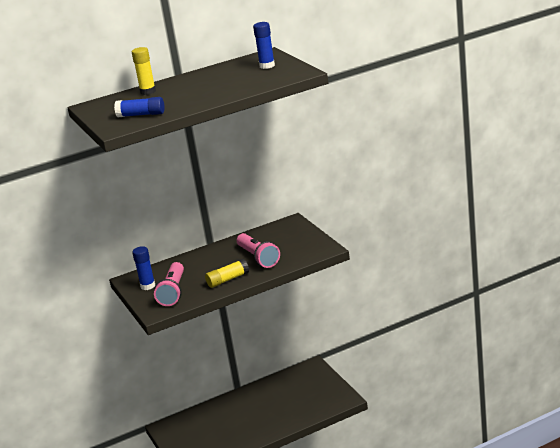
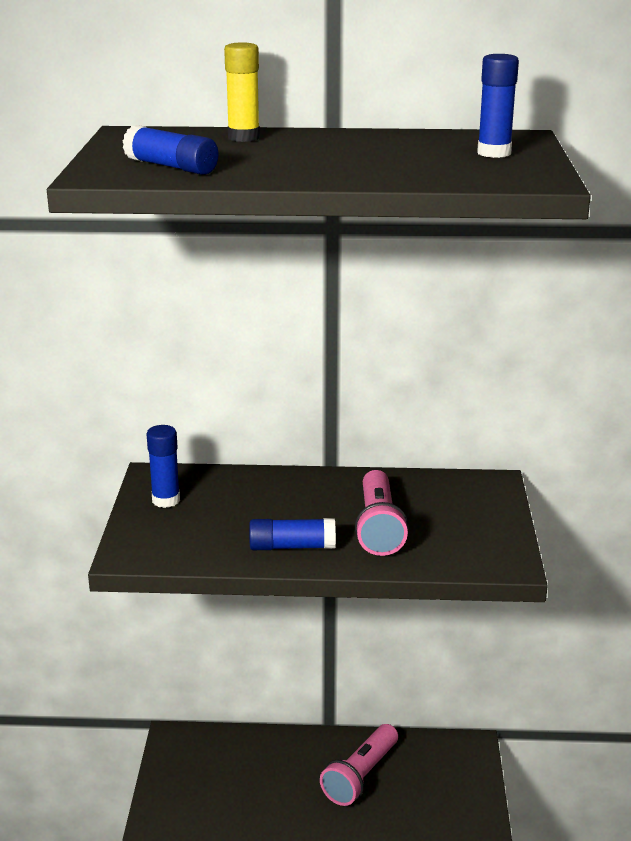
camera: 25 degrees right, 0 degrees up
(173, 292) = (190, 529): pink flashlight -> pink flashlight (361, 776)
(227, 280) = (292, 547): yellow glue stick -> blue glue stick

